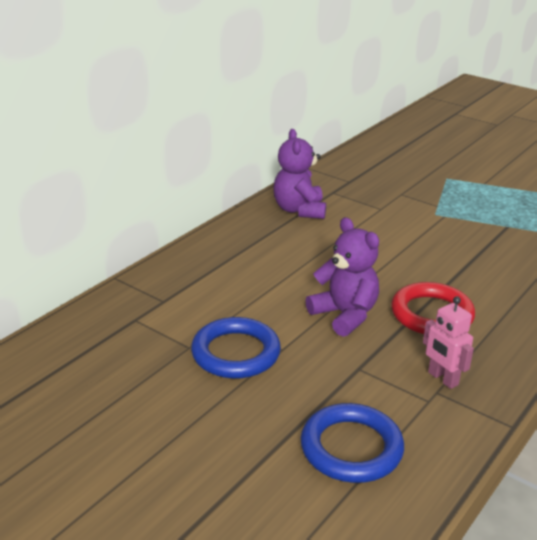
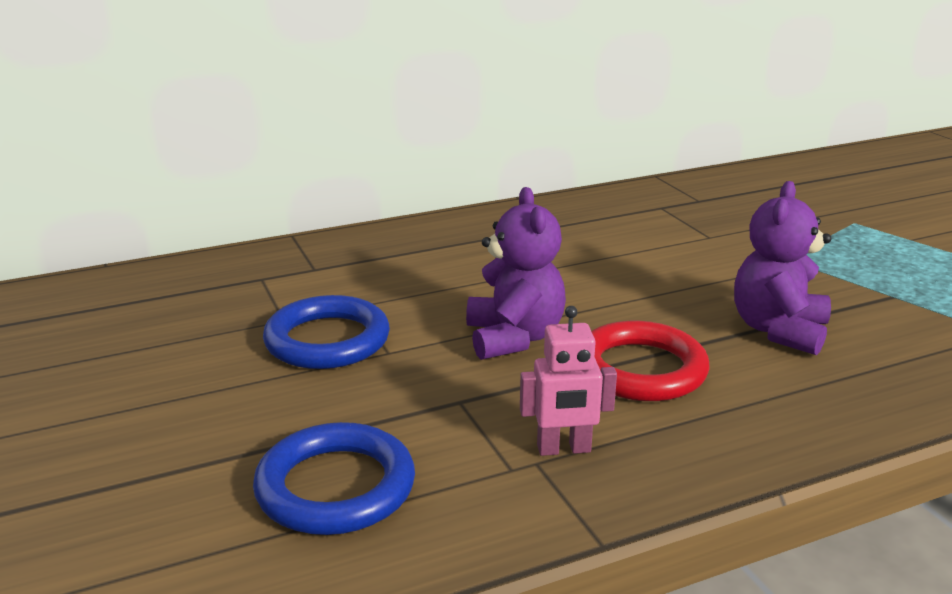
camera: 30 degrees right, 5 degrees down
(299, 210) = (591, 216): purple teddy bear -> purple teddy bear (778, 330)
(442, 379) = (564, 449): pink robot -> pink robot turned 90 degrees counterclockwise

